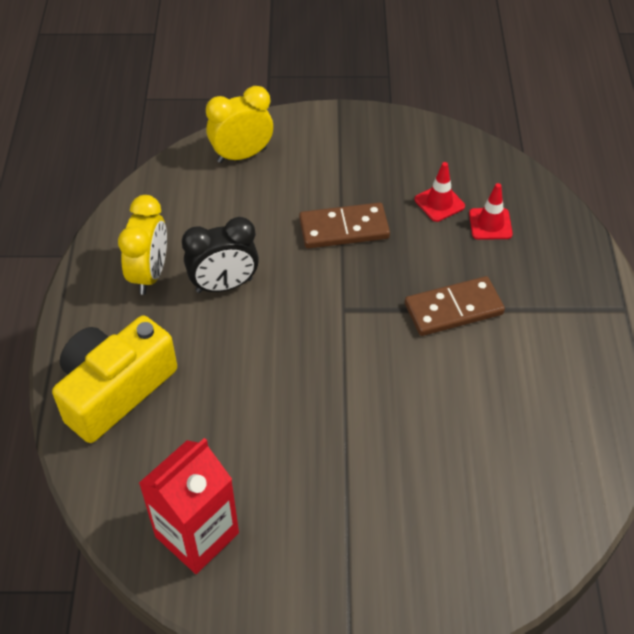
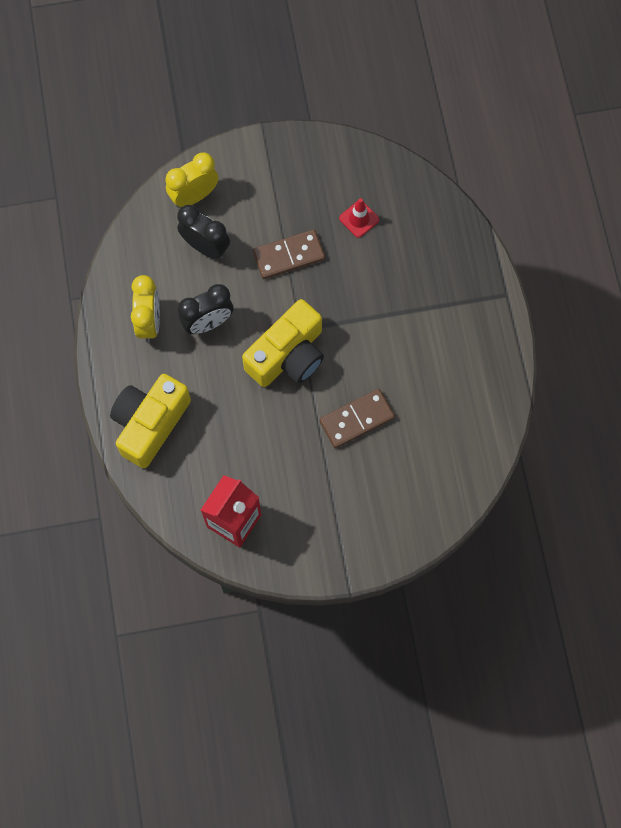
camera: 10 degrees left, 20 degrees up
(242, 206) = (206, 247): none -> black clock
(320, 336) = (288, 355): none -> yellow camera
(453, 309) = (381, 315): brown domino -> brown domino (357, 419)
(490, 224) = (400, 233): red traffic cone -> none

